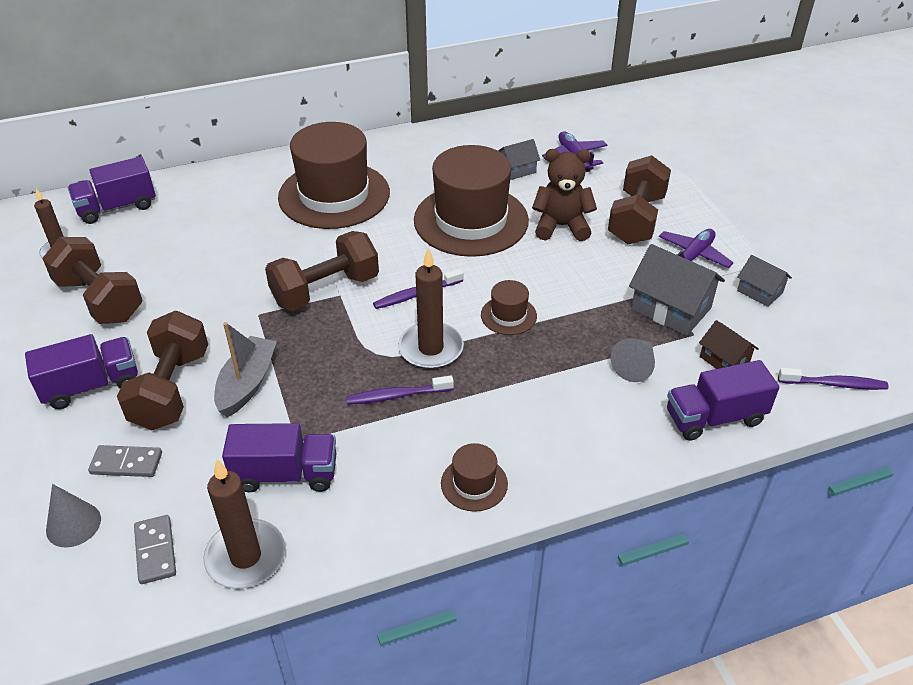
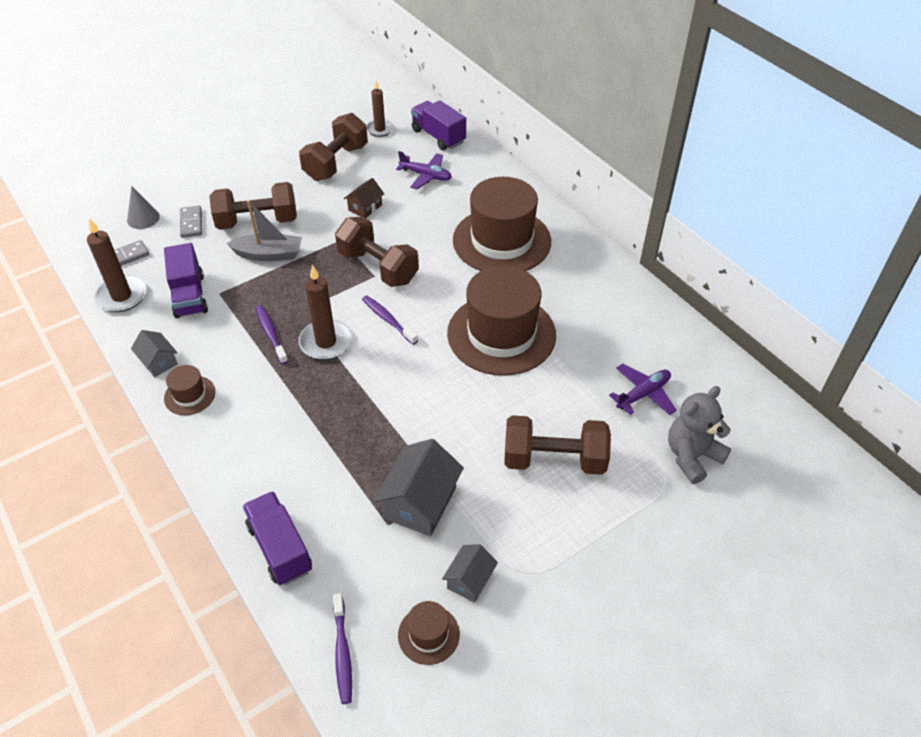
camera: 75 degrees right, 5 degrees up
(91, 386) = (254, 187): purple truck -> none
(508, 315) = (378, 383): brown hat -> brown hat (428, 634)
(517, 170) = (597, 352): grey house -> grey house (158, 361)
(561, 226) = (518, 400): brown teddy bear -> none
(635, 366) = (334, 481): grey cone -> none
(647, 149) = (692, 456): none -> grey teddy bear
(693, 256) = (509, 515): purple plane -> purple plane (426, 176)
(724, 360) = (357, 552): brown house -> brown house (365, 207)

